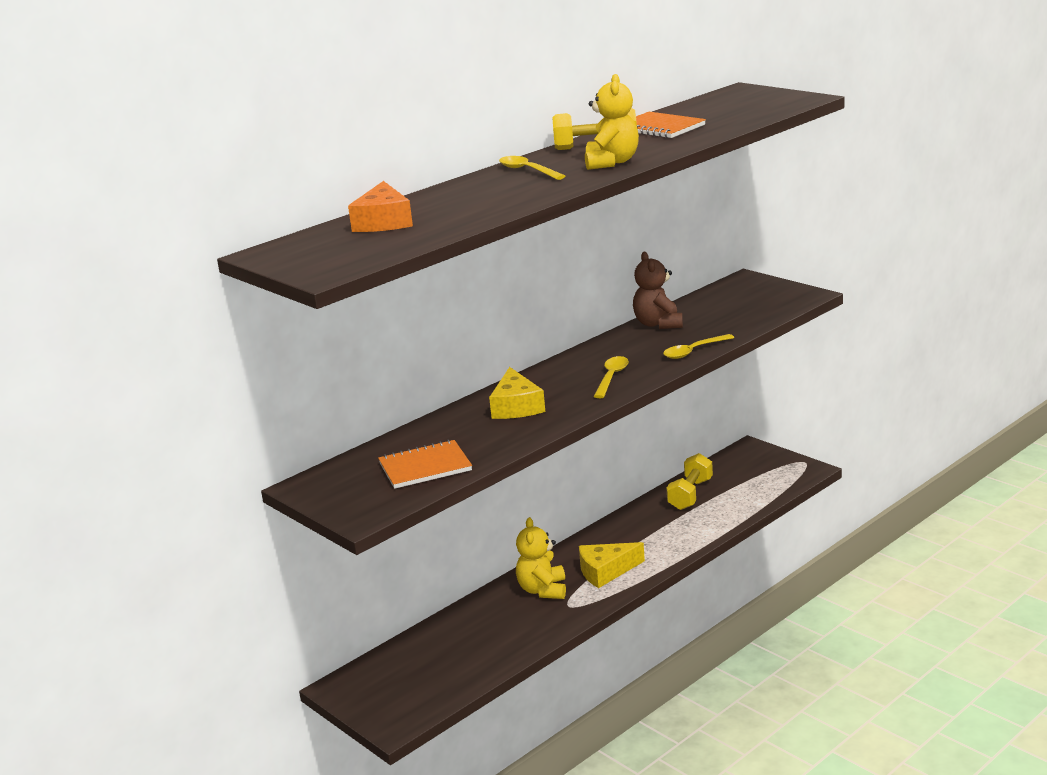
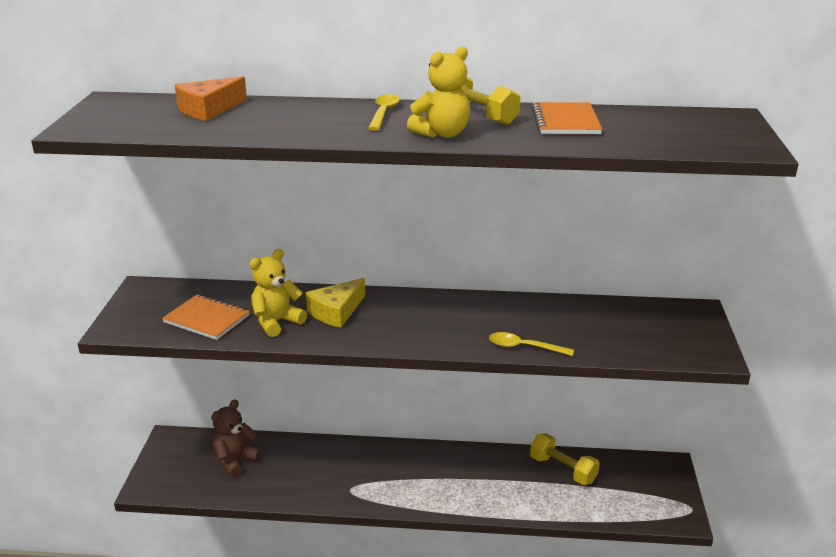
camera: 45 degrees right, 5 degrees up
(543, 590) = (357, 465): yellow teddy bear -> yellow teddy bear (276, 322)
(606, 571) = (411, 483): yellow cheese -> none
(611, 377) = (430, 330): yellow spoon -> none
(658, 324) = (552, 308): brown teddy bear -> brown teddy bear (235, 460)
(690, 494) = (563, 469): yellow dumbbell -> yellow dumbbell turned 60 degrees clockwise

